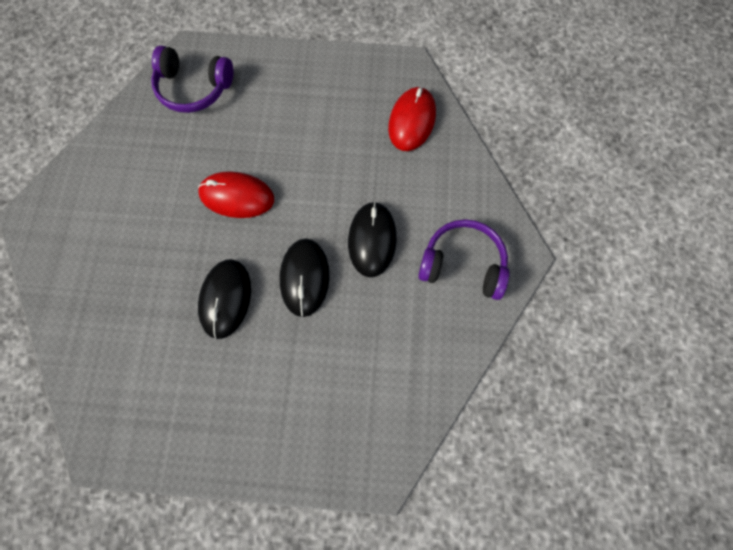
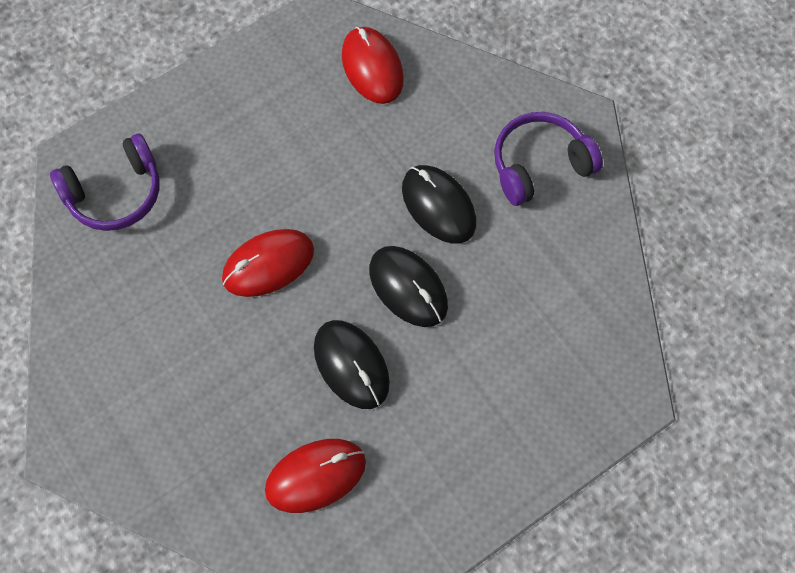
camera: 40 degrees left, 5 degrees down
(141, 351) = (315, 476): none -> red mouse

